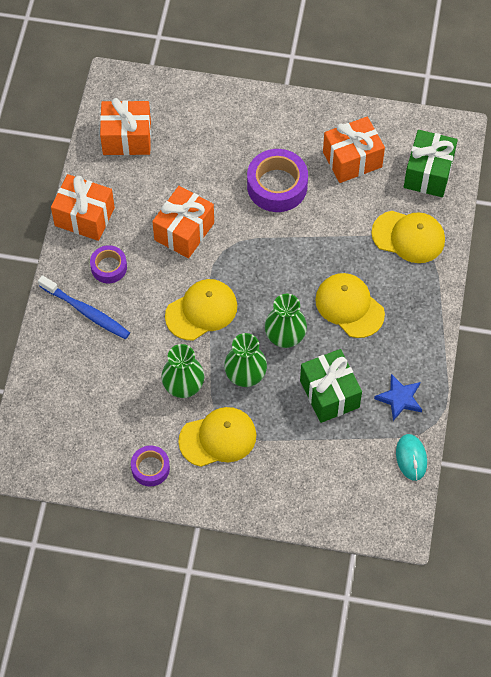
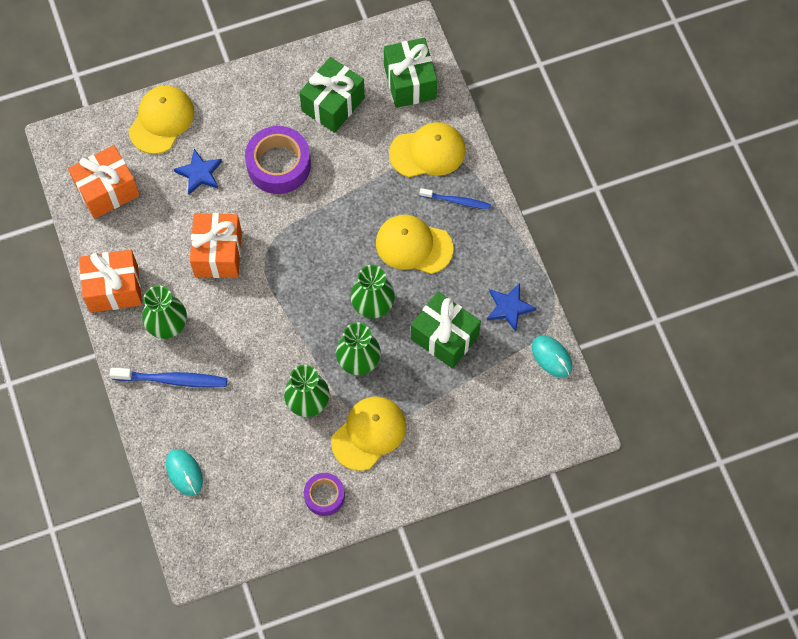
camera: 30 degrees left, 5 degrees up
(50, 389) = (184, 473): none -> turquoise mouse
(109, 267) = (167, 325): purple tape -> green vase
(201, 311) = (281, 321): yellow cap -> yellow cap (161, 120)
(208, 161) = (199, 173): none -> blue star
(352, 159) = (333, 104): orange gift -> green gift
(408, 289) = (456, 201): none -> blue toothbrush

